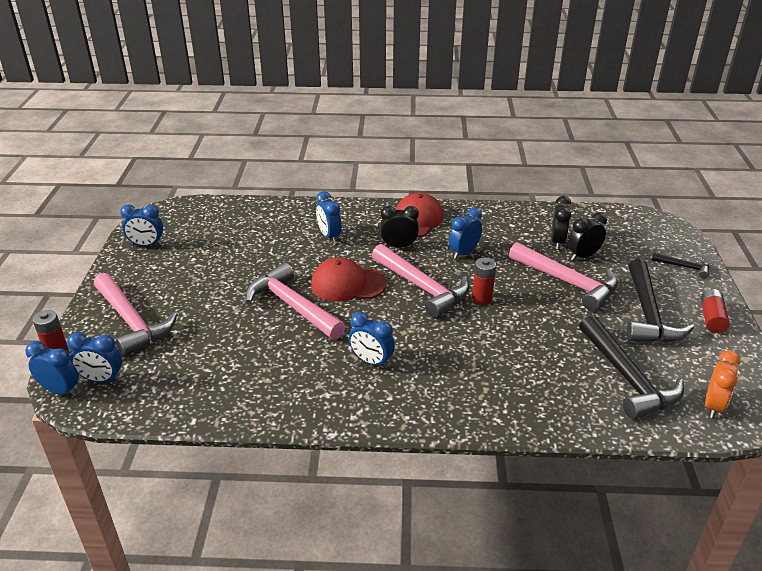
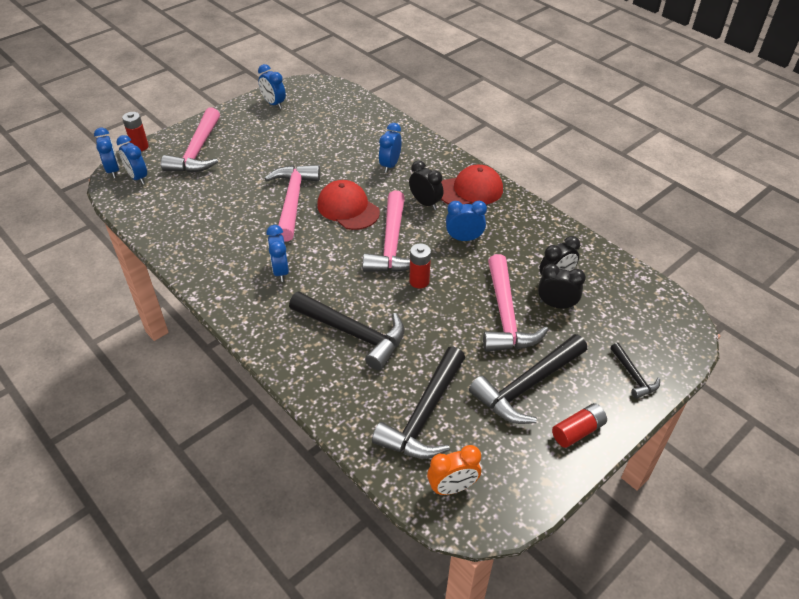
camera: 45 degrees right, 10 degrees up
(498, 364) = (353, 333): none -> black hammer

